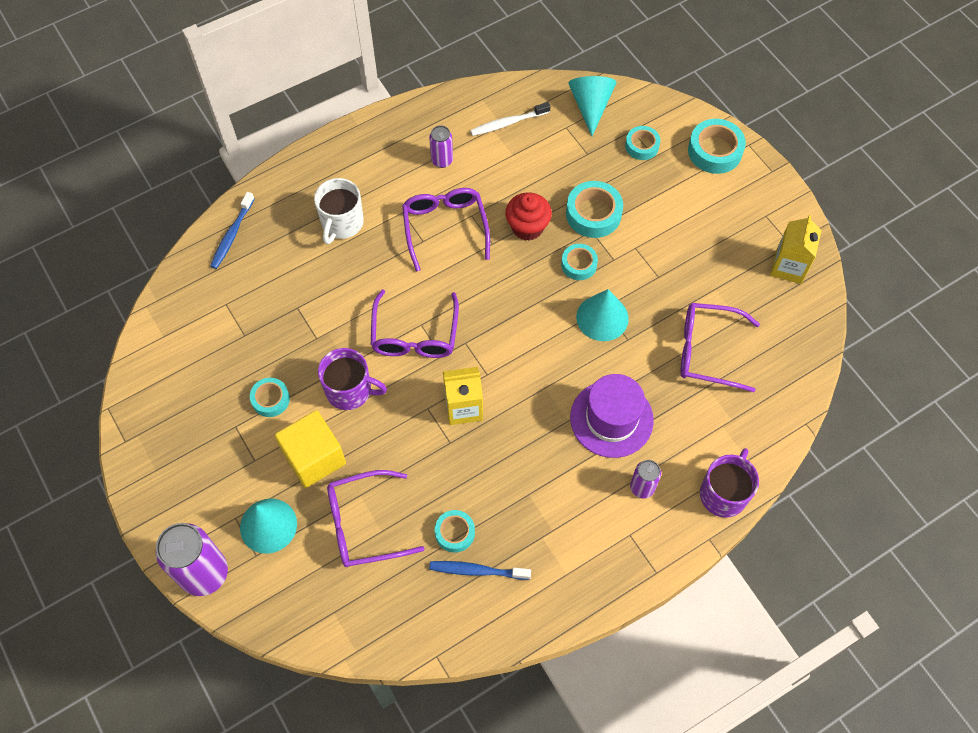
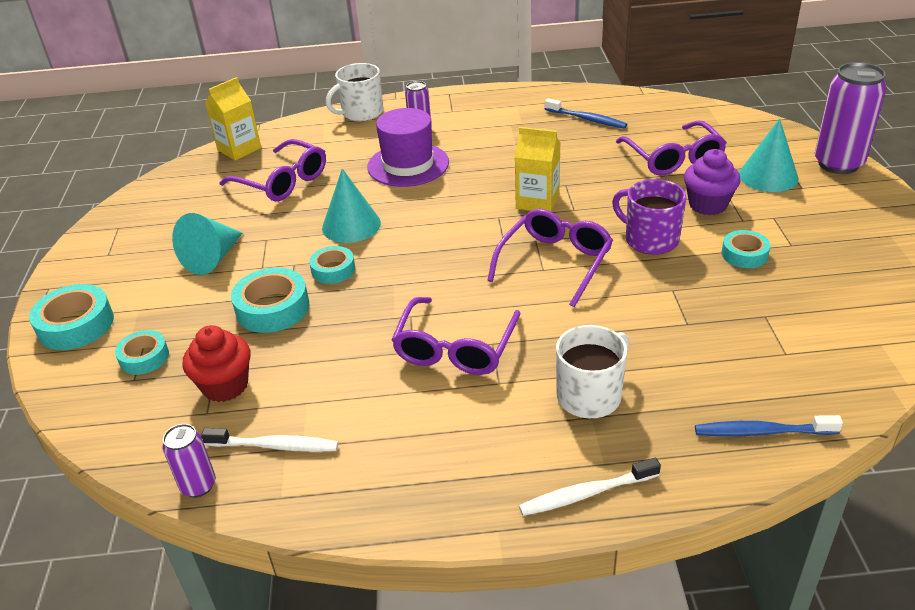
camera: 150 degrees left, 25 degrees down
(232, 235) = (762, 432): blue toothbrush -> blue toothbrush turned 135 degrees counterclockwise
(314, 457) = (708, 205): yellow cube -> purple cupcake
(320, 160) = (586, 494): none -> white toothbrush
(364, 524) = (673, 158): purple glasses -> purple glasses turned 60 degrees clockwise
(442, 160) = (404, 428): purple can -> purple can (198, 485)
(455, 533) = (593, 139): turquoise tape -> none
(527, 227) = (357, 318): red cupcake -> red cupcake (225, 386)
(590, 106) = (148, 427): turquoise cone -> turquoise cone (212, 258)
(724, 493) = (361, 113): purple mug -> white mug
(788, 267) = (142, 213): yellow carton -> yellow carton (239, 149)

